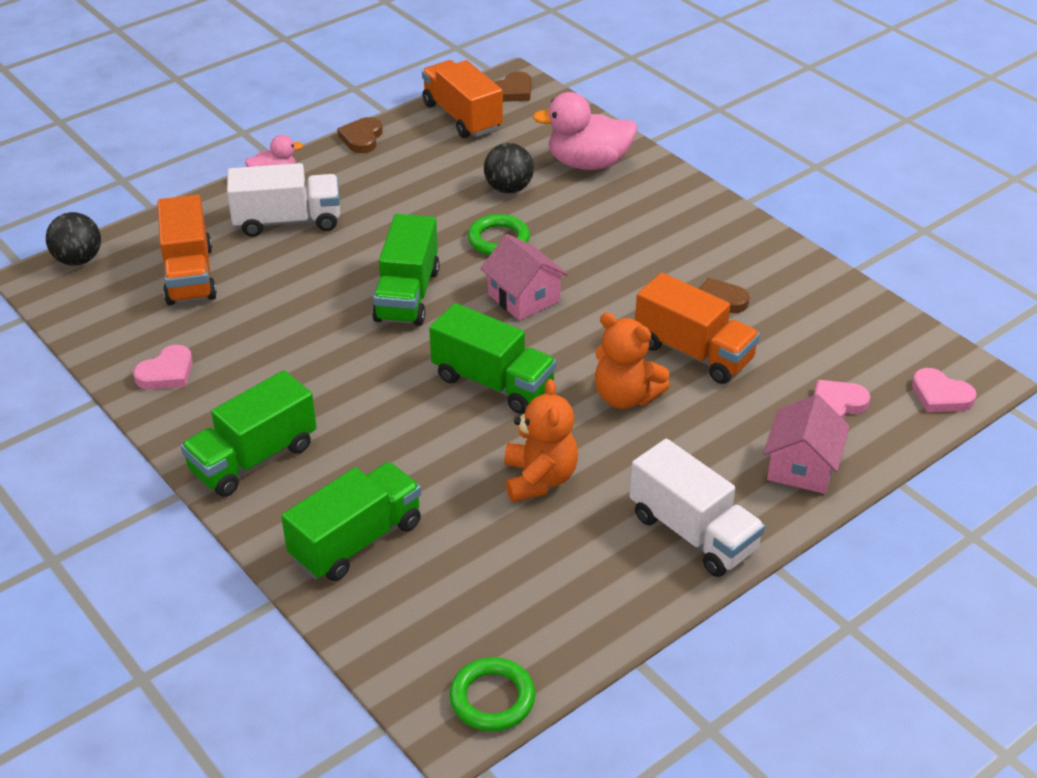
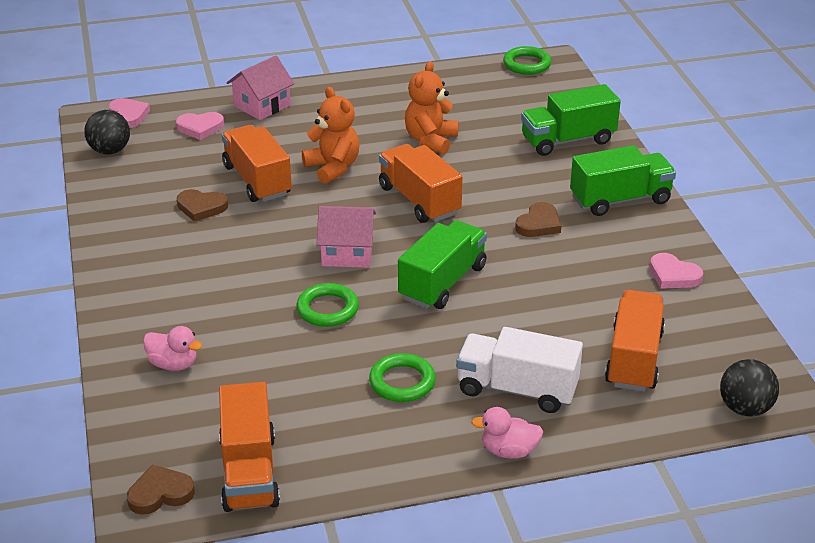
camera: 155 degrees left, 5 degrees down
(166, 372) = (673, 275): pink heart -> pink heart turned 120 degrees counterclockwise
(362, 138) = (383, 477): brown heart -> brown heart (539, 224)
(389, 201) = (402, 382): none -> green ring
(493, 383) = (419, 200): green truck -> orange truck
(508, 189) = (275, 359): black ball -> black ball (110, 151)
(523, 297) = (347, 253): pink house -> pink house turned 75 degrees counterclockwise
(588, 163) = (173, 364): pink duck -> pink duck, size x0.57
(693, 533) = (360, 95): white truck -> none

